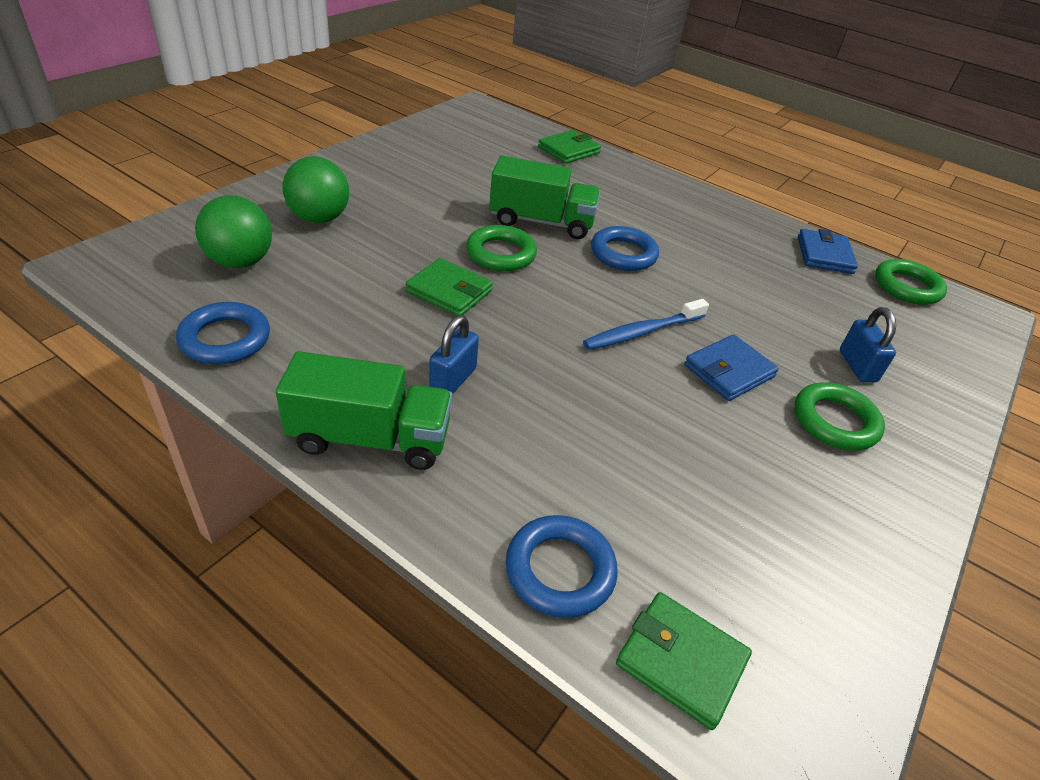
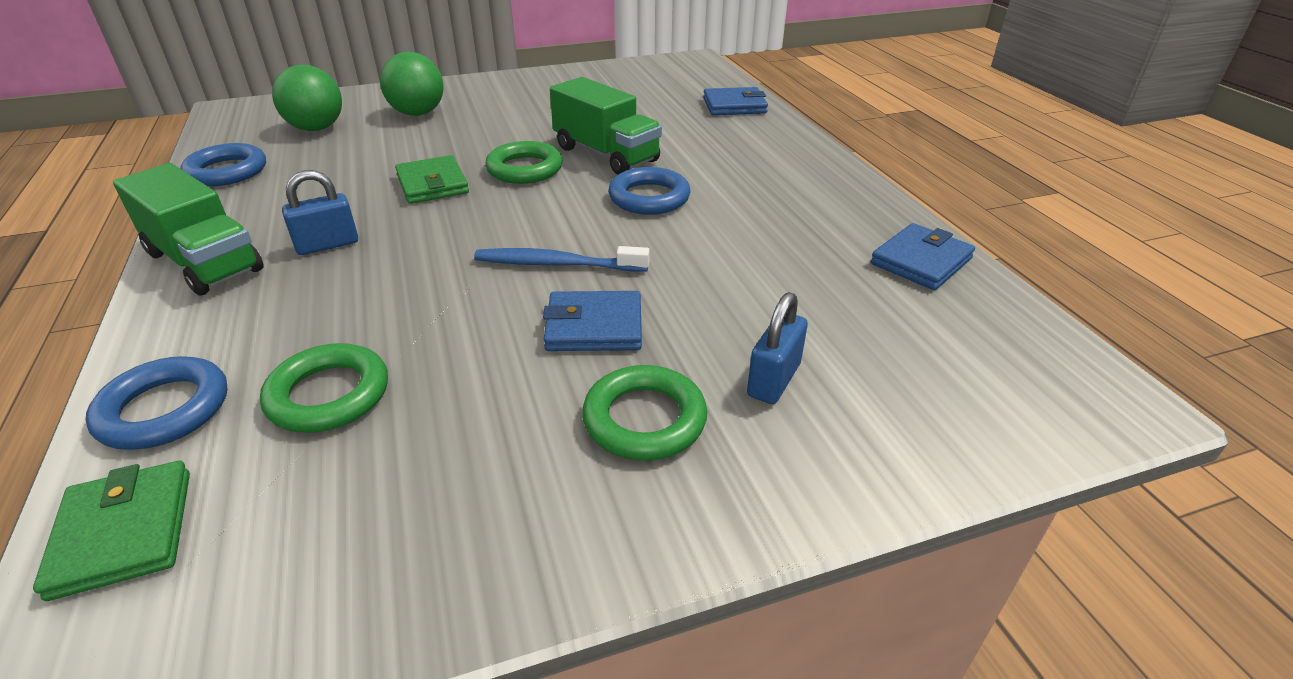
camera: 40 degrees right, 5 degrees down
(569, 150) = (734, 106): green wallet -> blue wallet
(907, 287) = (1006, 327): green ring -> green ring (329, 395)

